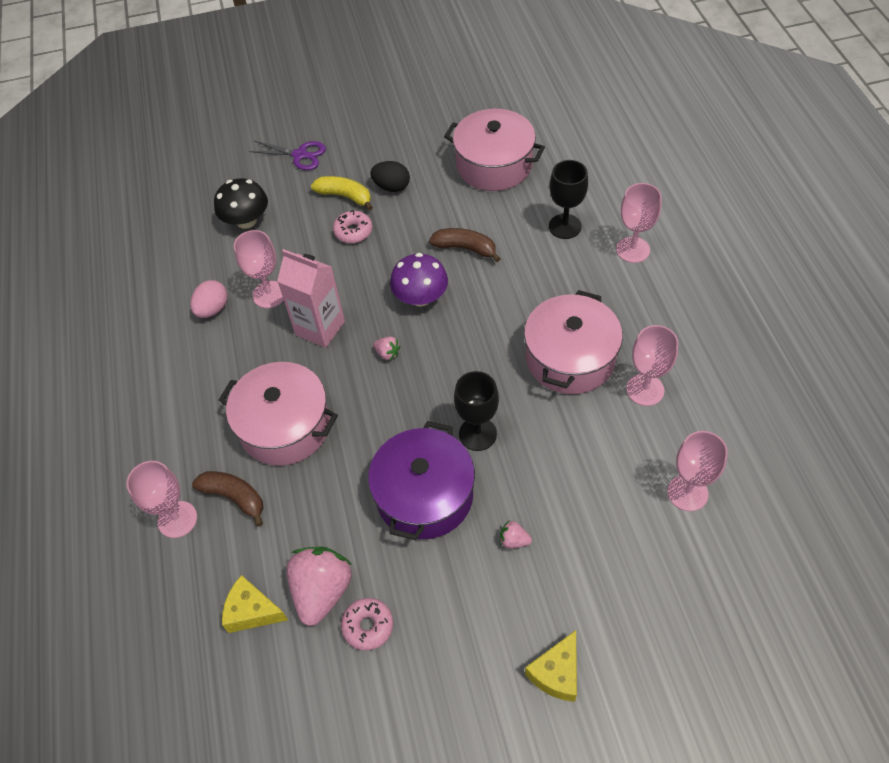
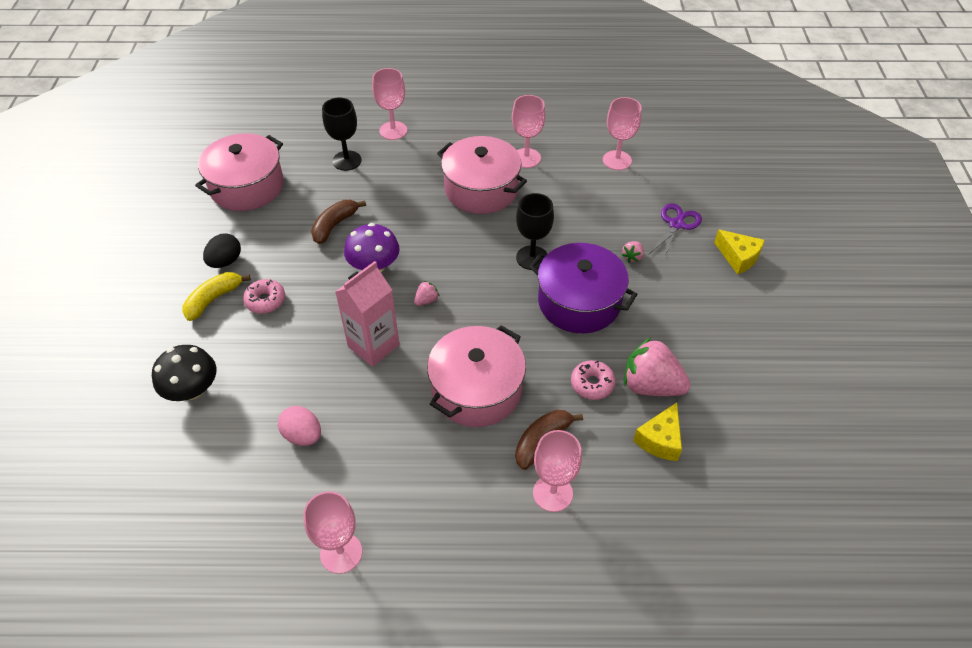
camera: 80 degrees left, 5 degrees down
(269, 294) = (309, 382): pink goblet -> pink goblet (341, 553)
(300, 155) = (126, 328): purple scissors -> purple scissors (676, 224)
(368, 626) = (687, 359): pink donut -> pink donut (592, 384)

